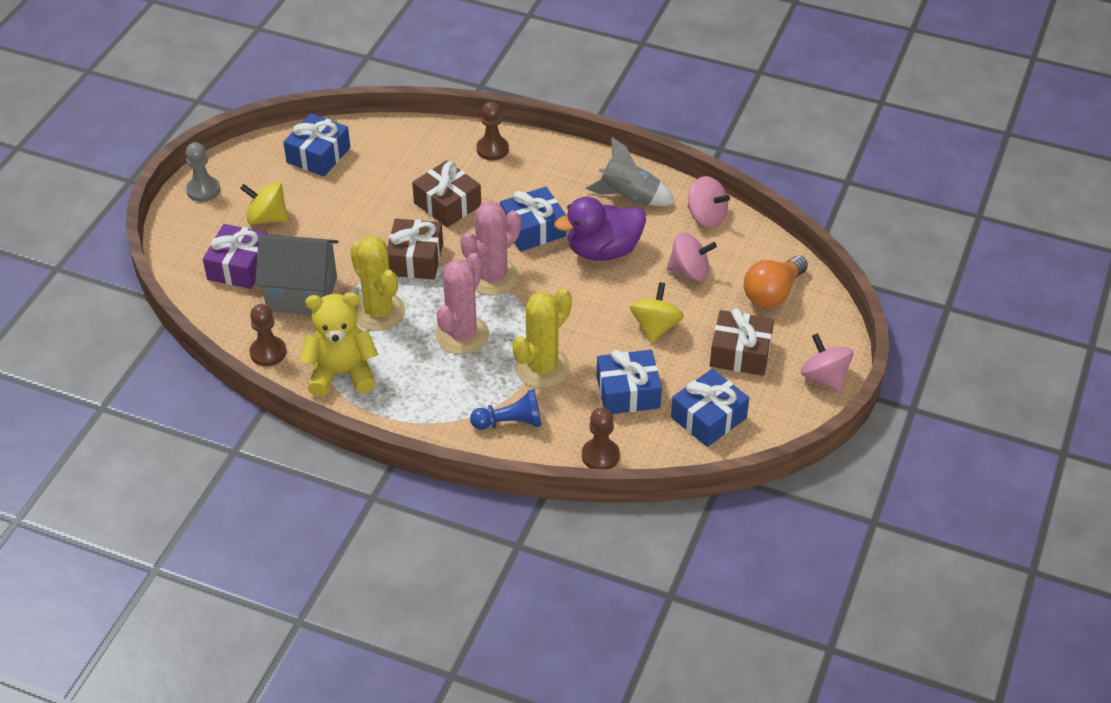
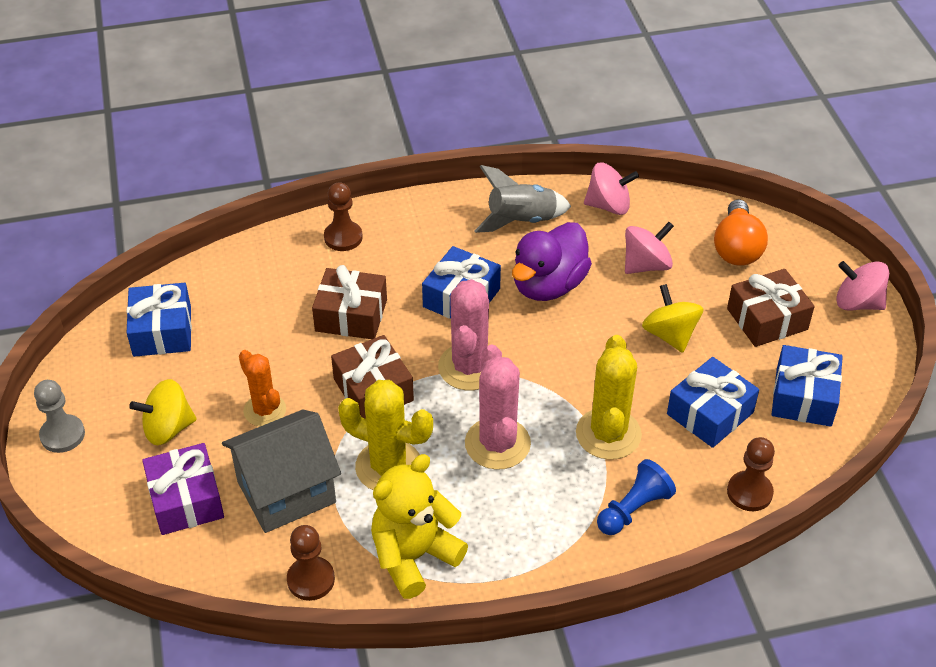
camera: 35 degrees left, 0 degrees up
(335, 237) = (264, 410): none -> orange cactus

